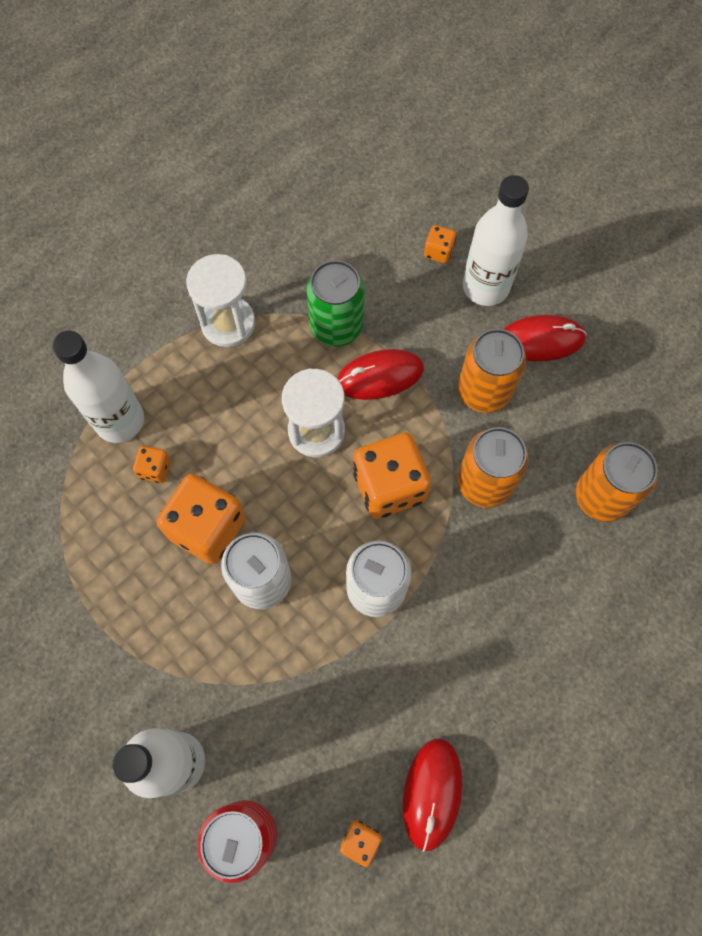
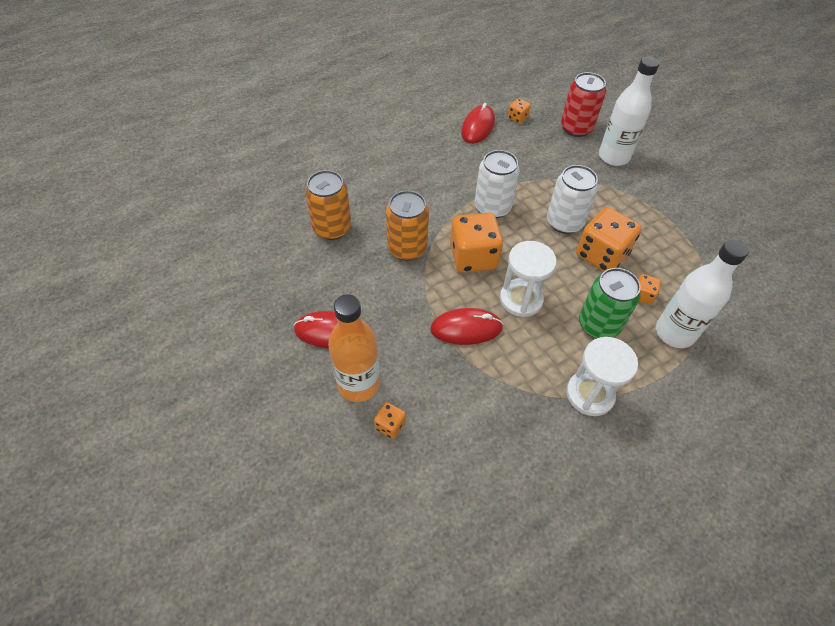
camera: 170 degrees left, 15 degrees down
(336, 326) = (495, 374): green can -> green can (598, 324)
(484, 391) = (388, 304): orange can -> none
(485, 287) = (358, 384): white bottle -> orange bottle

